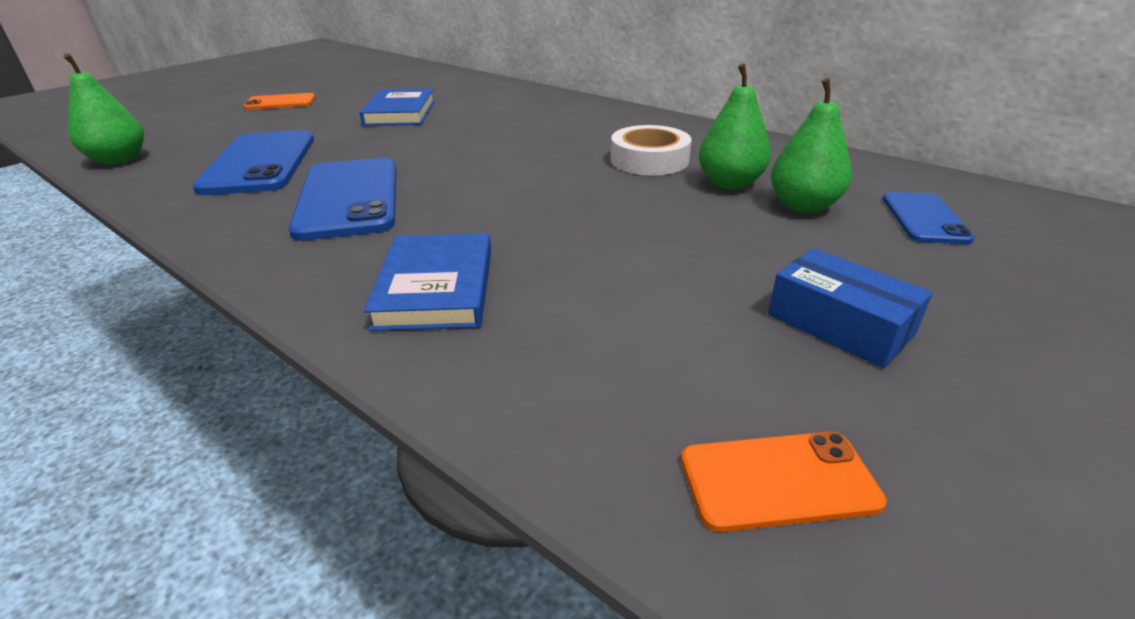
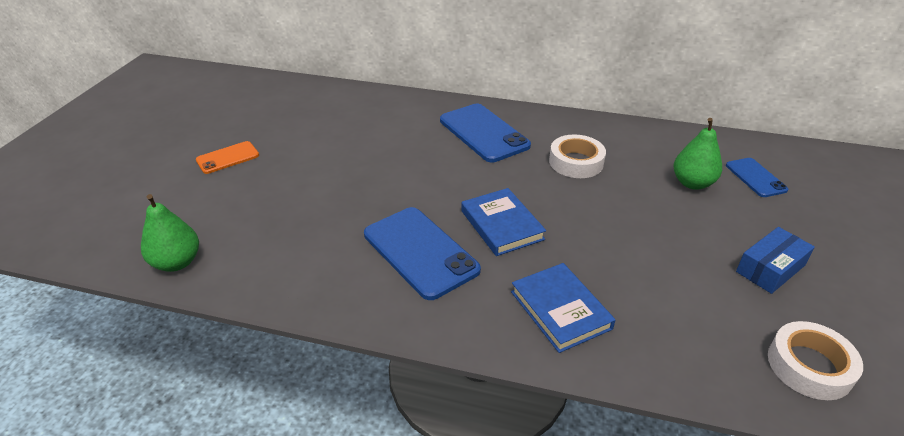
camera: 25 degrees left, 5 degrees up
(259, 163) = (306, 235): blue phone -> blue phone (483, 133)
(400, 113) = (349, 149): blue book -> blue book (502, 225)
(729, 183) = (639, 173): green pear -> none
(778, 481) = (809, 366): orange phone -> white tape
(839, 325) = (770, 268): blue box -> blue box turned 60 degrees counterclockwise

